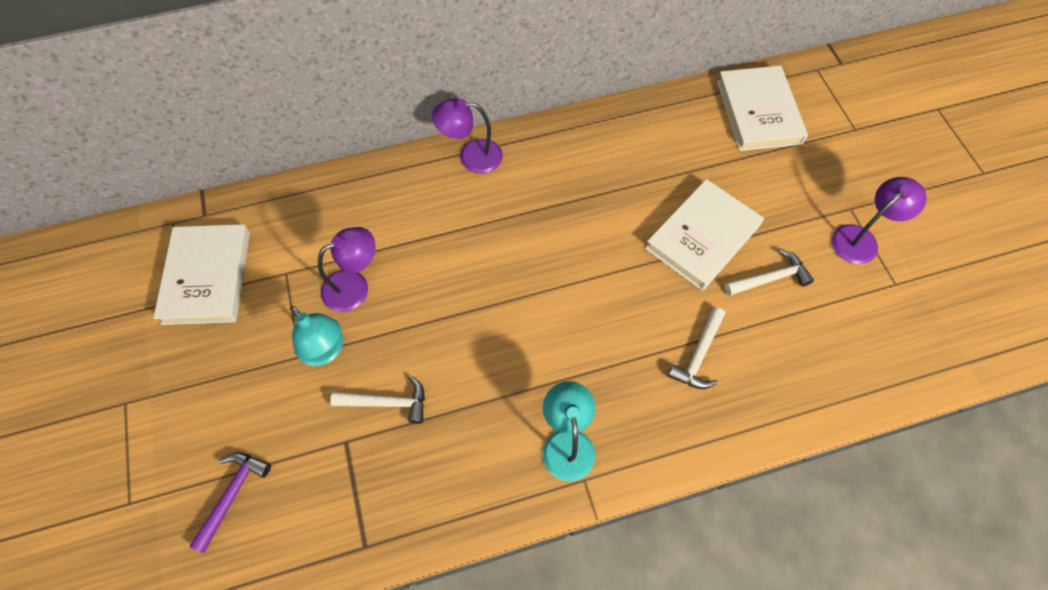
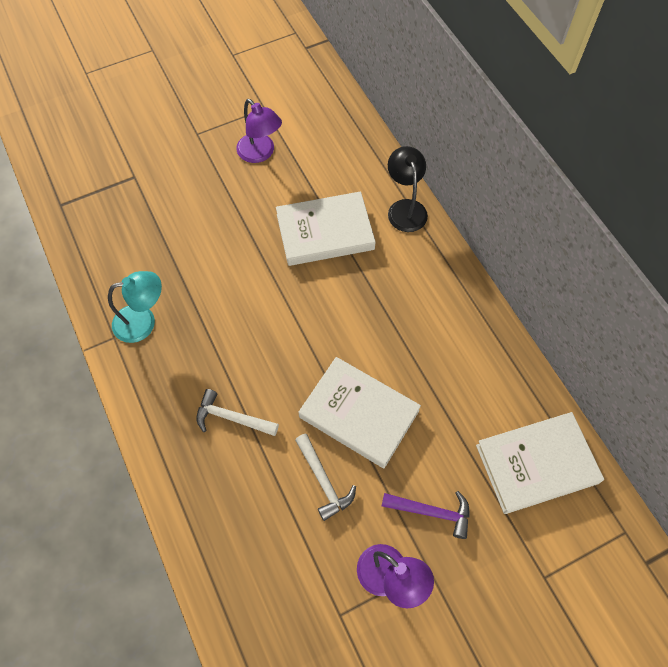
camera: 80 degrees right, 0 degrees up
(207, 277) = (253, 64): white book -> white book (325, 232)
(232, 495) = (93, 123): purple hammer -> purple hammer (431, 512)
(325, 351) = (203, 148): turquoise lamp -> none
(387, 403) = (166, 195): white hammer -> none
(471, 156) = (405, 208): purple lamp -> black lamp

